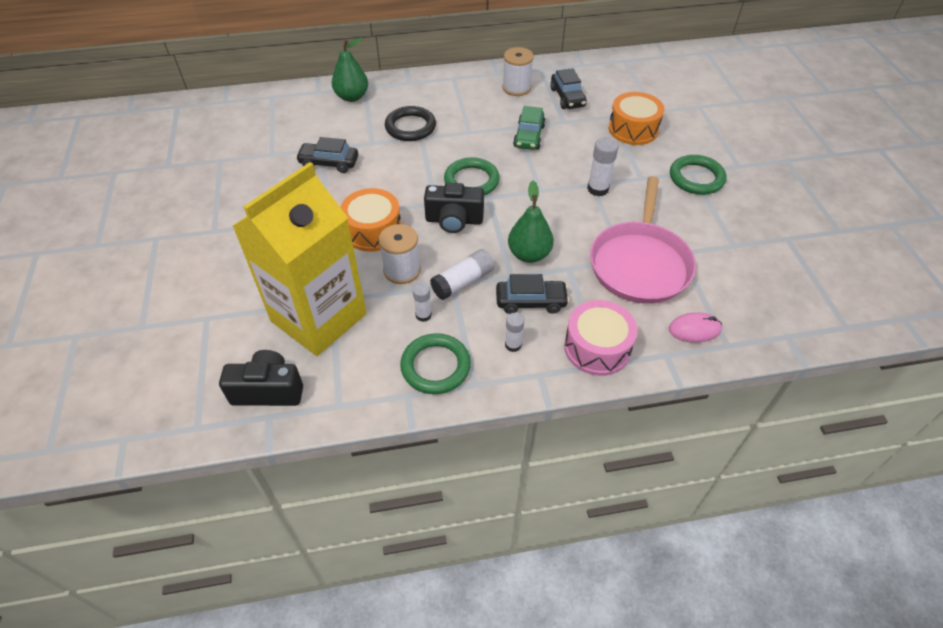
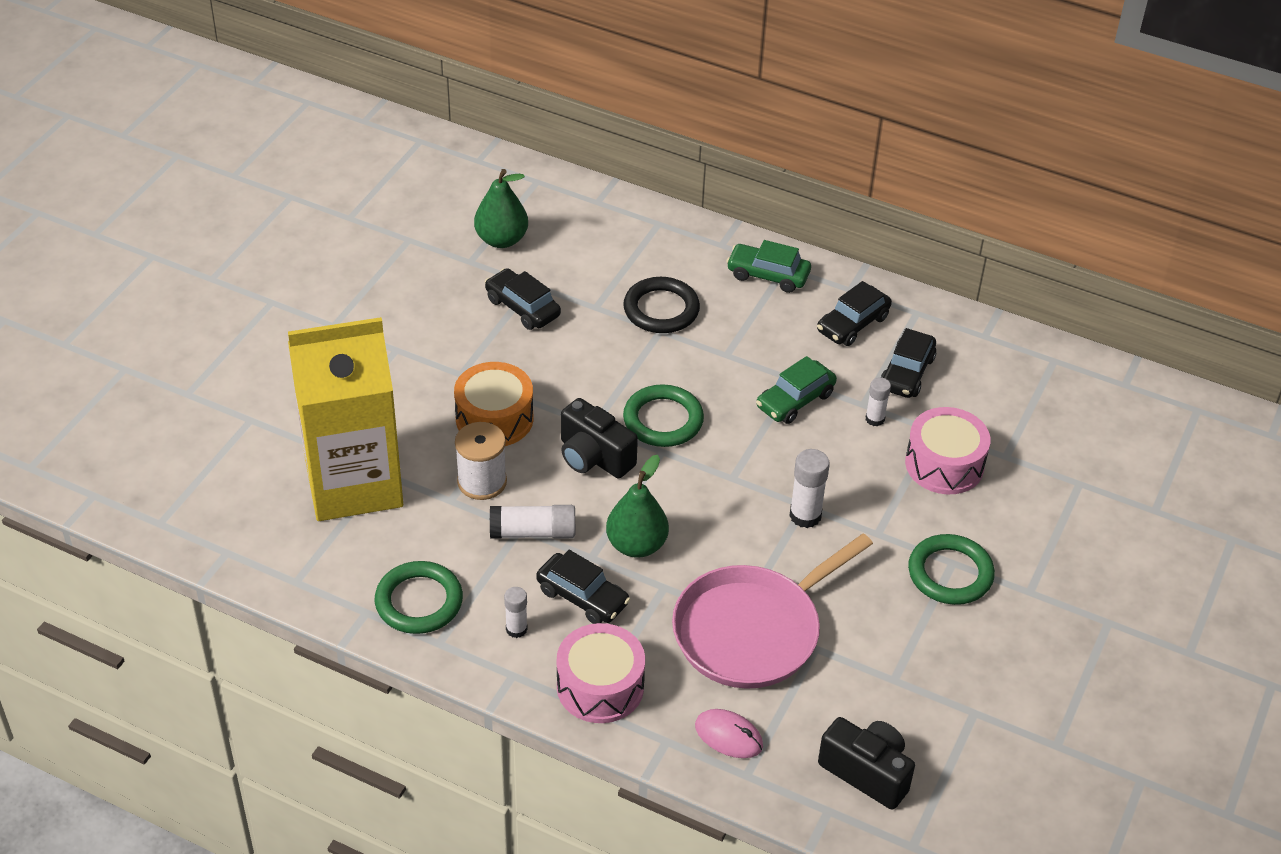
camera: 35 degrees right, 5 degrees down
(268, 390) = (246, 527): black camera -> black camera (867, 772)
(352, 97) = (630, 230): green pear -> green pear (501, 240)
(423, 315) = (457, 543): white glue stick -> white glue stick (875, 419)
(449, 85) = (768, 275): none -> green car
(516, 88) = (853, 324): white spool -> black car
(633, 129) = (944, 464): orange drum -> pink drum

